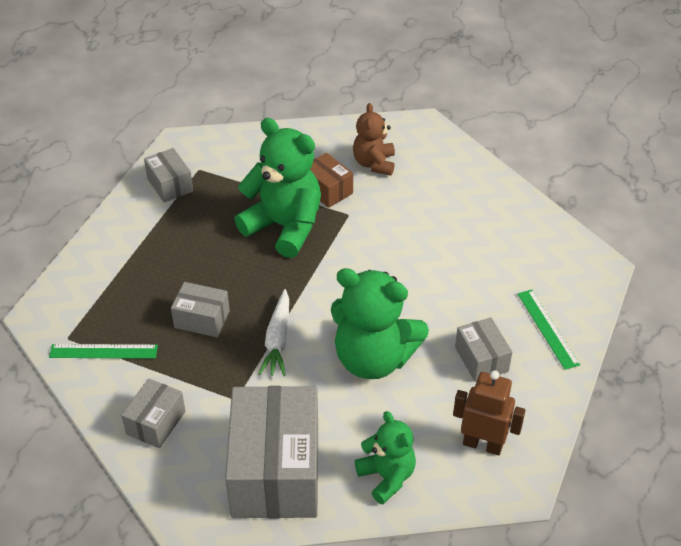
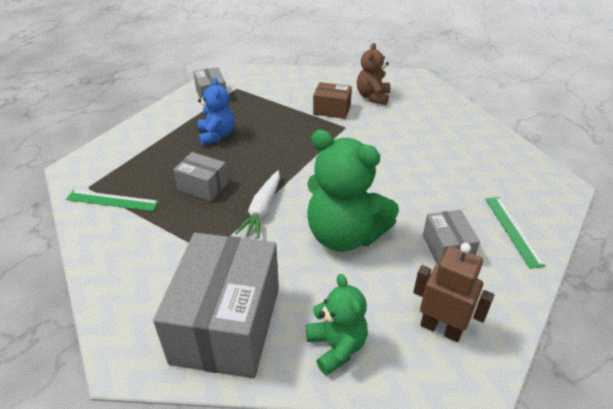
camera: 10 degrees right, 5 degrees down
(156, 422) = (131, 263): grey box -> none
(196, 246) = (216, 135): none -> blue teddy bear
(284, 227) = (291, 130): green teddy bear -> none
(327, 190) = (332, 110): brown box -> brown box turned 45 degrees counterclockwise

